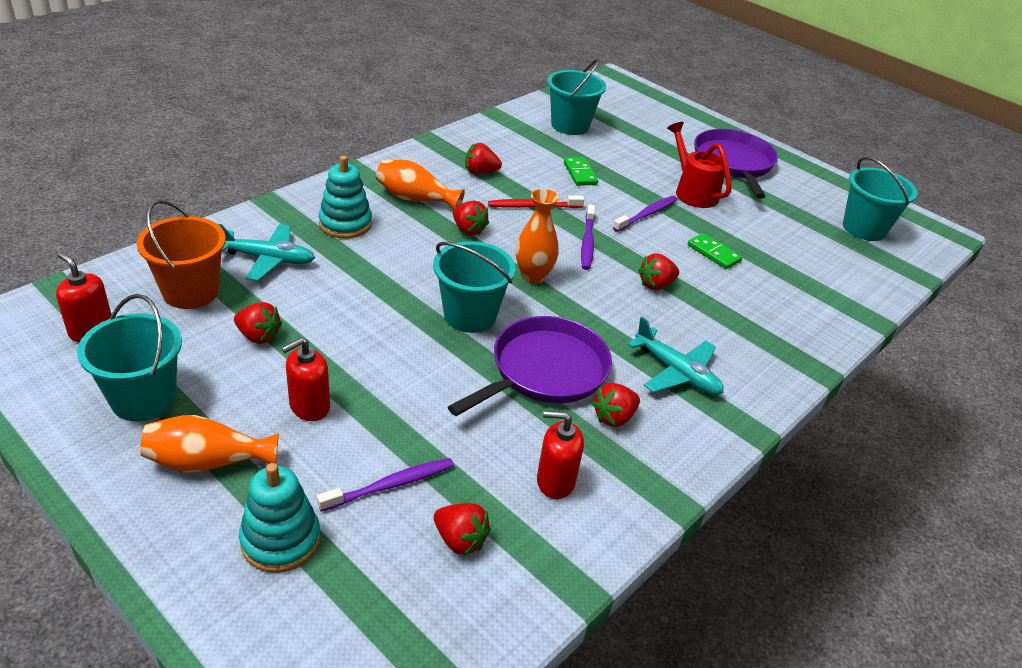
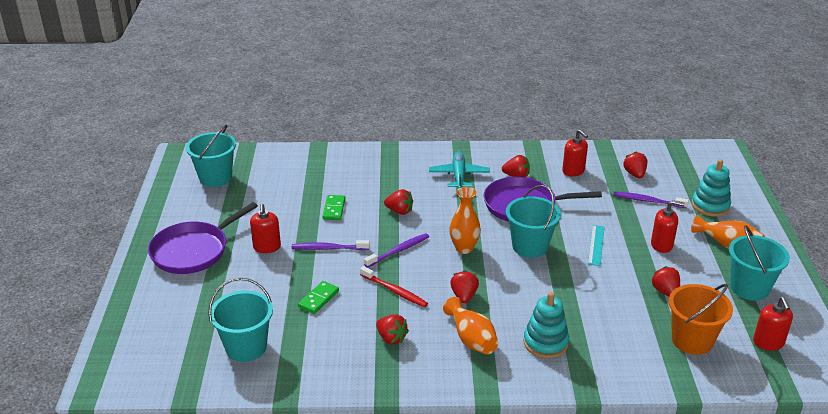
camera: 130 degrees left, 5 degrees down
(268, 259) = (624, 340): turquoise plane -> none
(396, 359) = (596, 245): none -> turquoise ruler
(692, 191) = (267, 247): red watering can -> red soap dispenser

